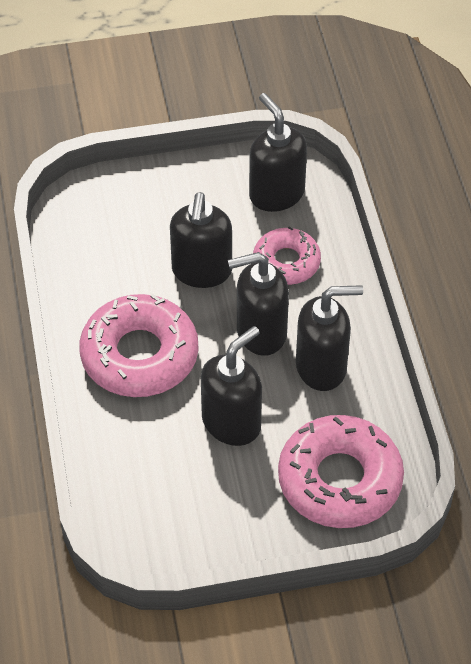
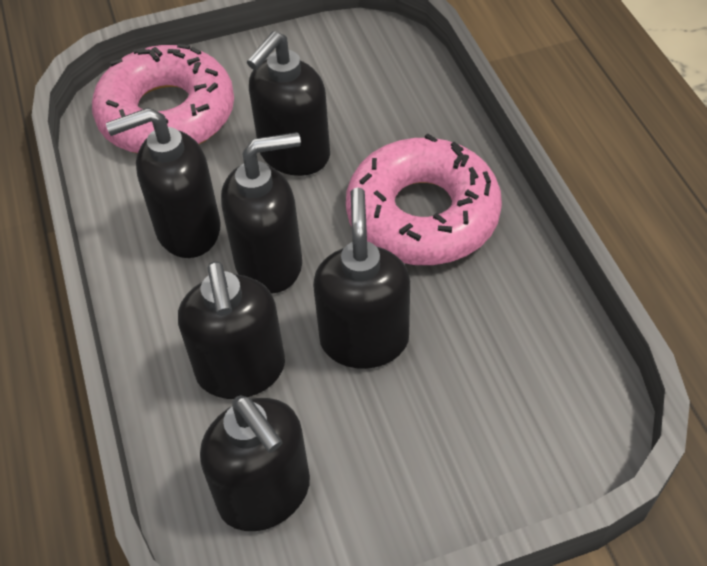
camera: 175 degrees right, 0 degrees up
(286, 262) = (241, 371): pink donut -> black soap dispenser

